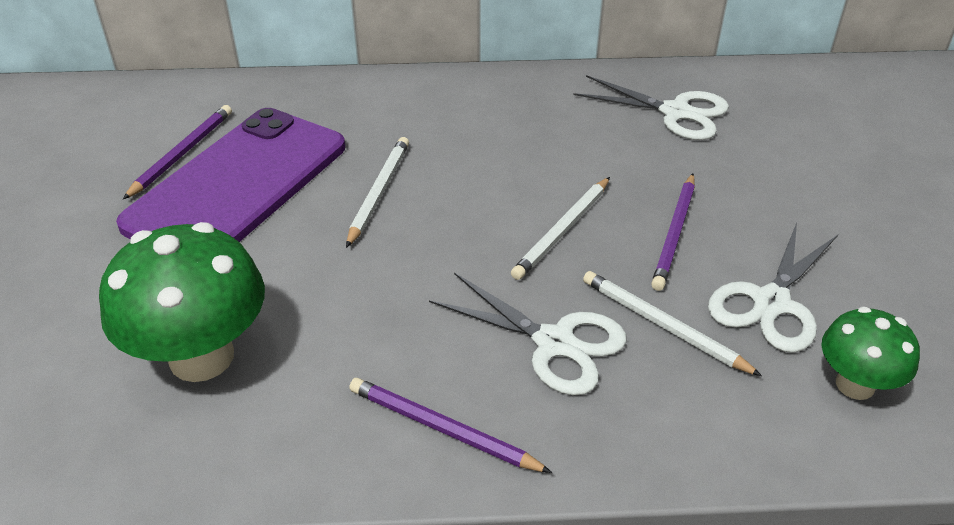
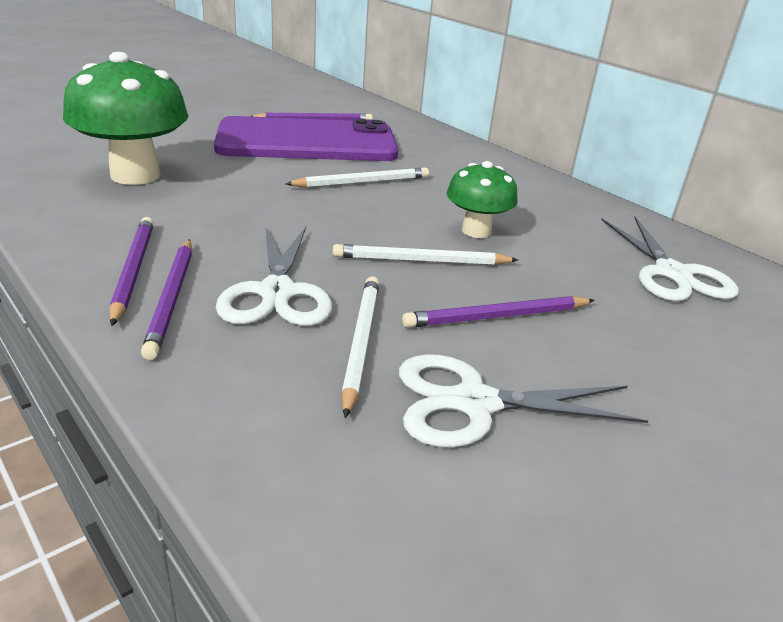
camera: 50 degrees right, 10 degrees down
(517, 417) = (172, 298): none -> purple pencil
(855, 385) = (412, 505): green mushroom -> green mushroom (476, 231)

